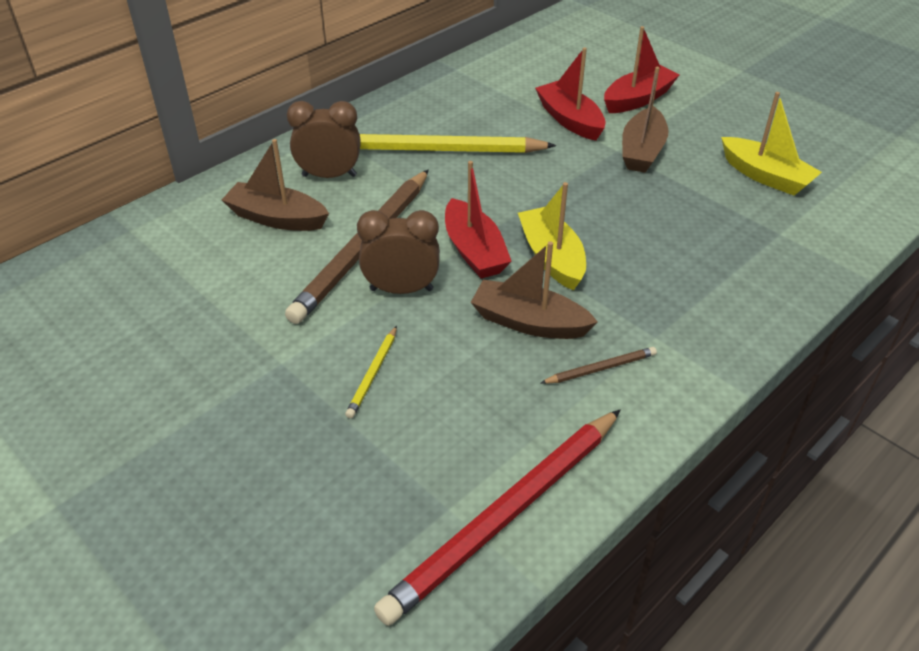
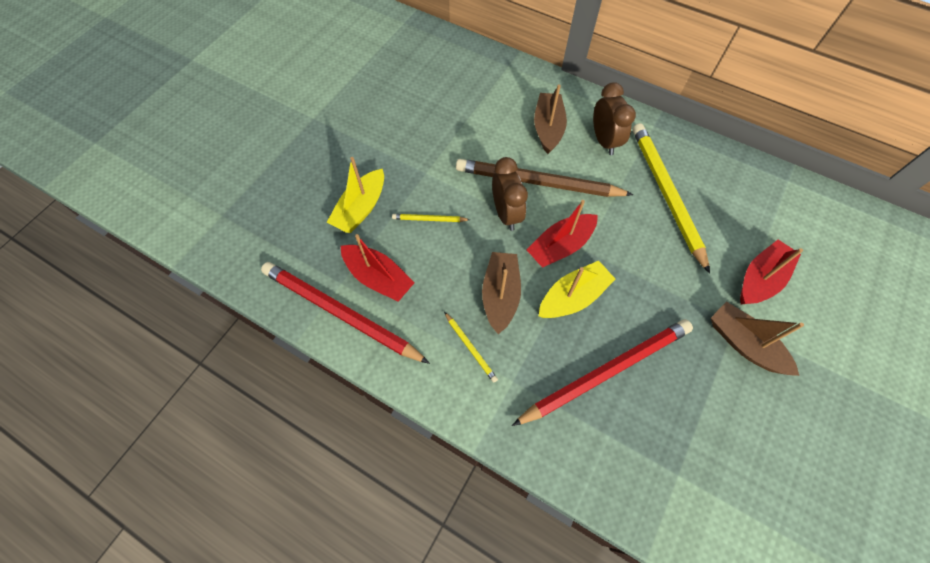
camera: 75 degrees right, 20 degrees up
(600, 368) = (470, 347): brown pencil -> yellow pencil
(638, 99) = (828, 330): red boat -> red boat (378, 278)
(642, 151) = (744, 344): brown boat -> brown boat turned 45 degrees clockwise
(656, 255) = (606, 371): none -> red pencil
(765, 176) = (761, 459): yellow boat -> yellow boat (361, 208)

